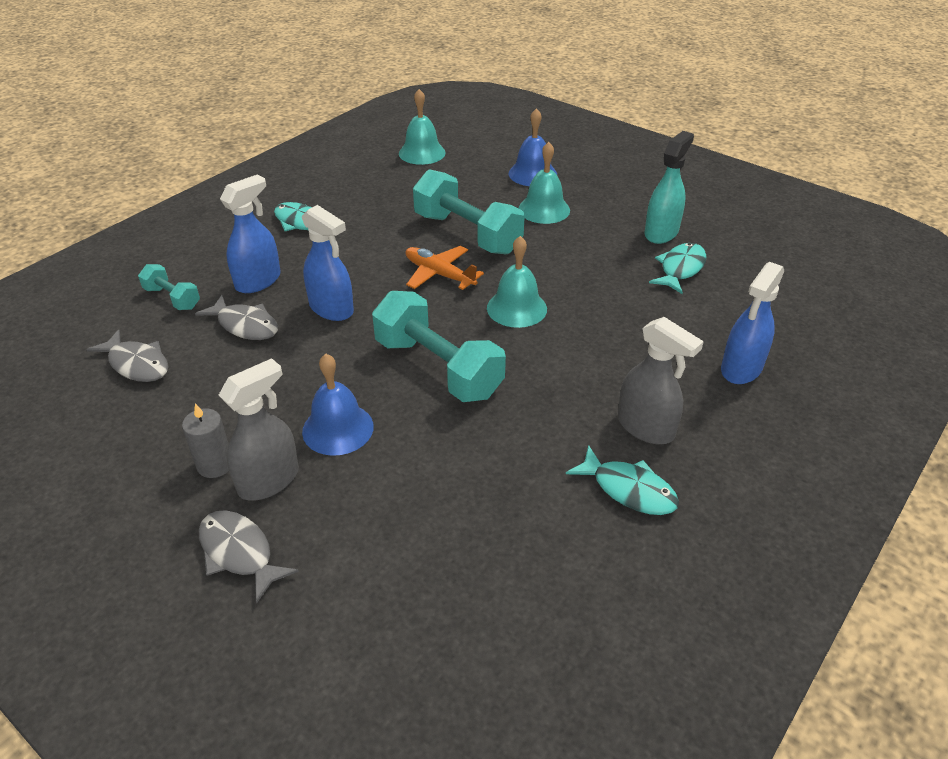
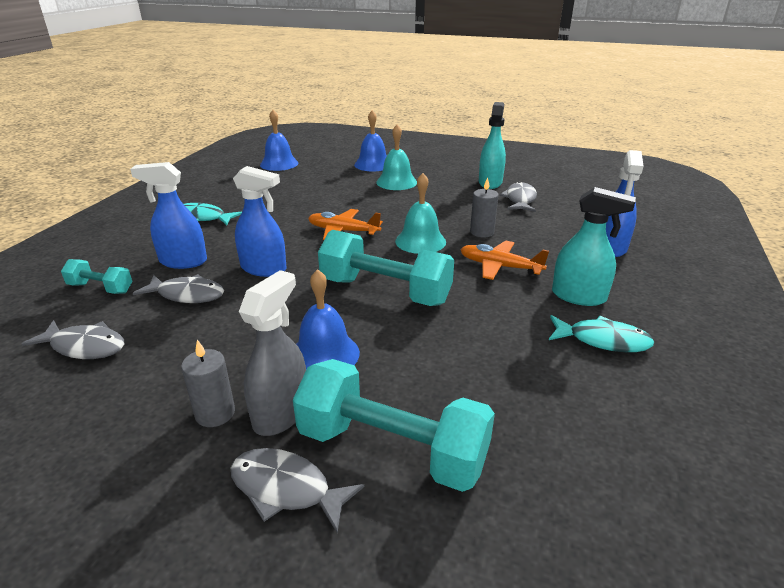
camera: 20 degrees left, 10 degrees down
(258, 281) = (183, 261): blue spray bottle -> blue spray bottle turned 105 degrees counterclockwise
(422, 153) = (279, 164): turquoise bell -> blue bell
(467, 233) = (348, 204): turquoise dumbbell -> turquoise dumbbell (392, 449)
(583, 365) = (499, 267): none -> orange plane
(597, 310) = (482, 232): none -> grey candle
(646, 427) = (579, 296): grey spray bottle -> turquoise spray bottle
(680, 269) = (520, 200): turquoise fish -> grey fish

